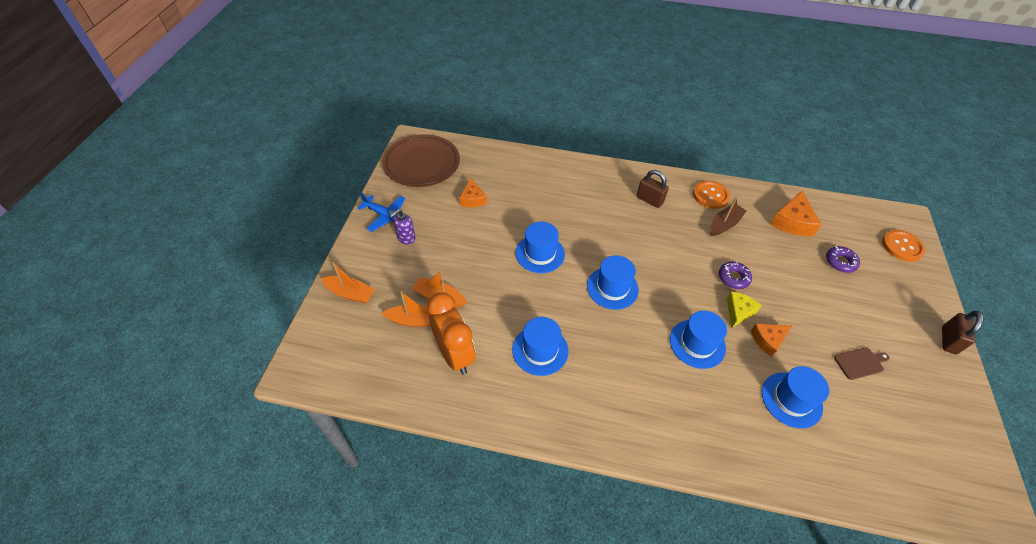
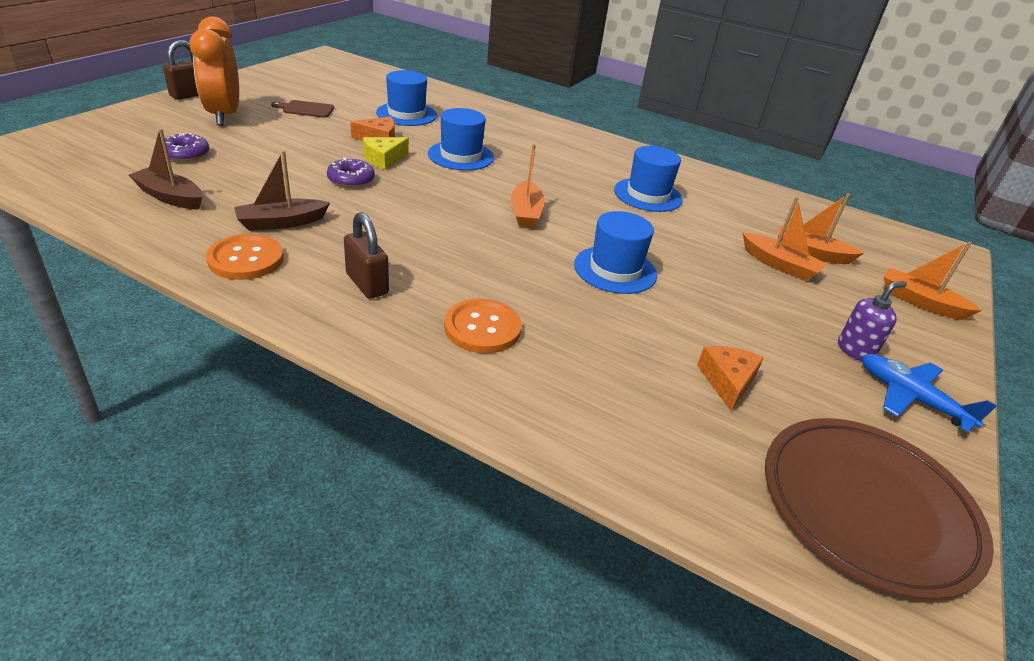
camera: 165 degrees left, 15 degrees down
(454, 354) = (753, 217): orange clock -> orange clock (224, 116)
(612, 288) = (526, 212): blue hat -> orange boat
(792, 222) = (170, 197): orange cheese -> brown boat
(902, 246) = (72, 142): orange button -> orange button (482, 328)

